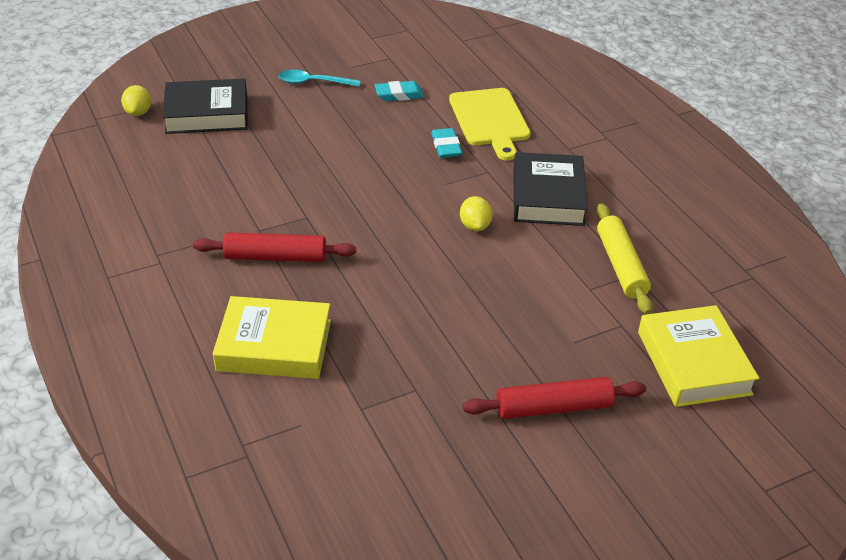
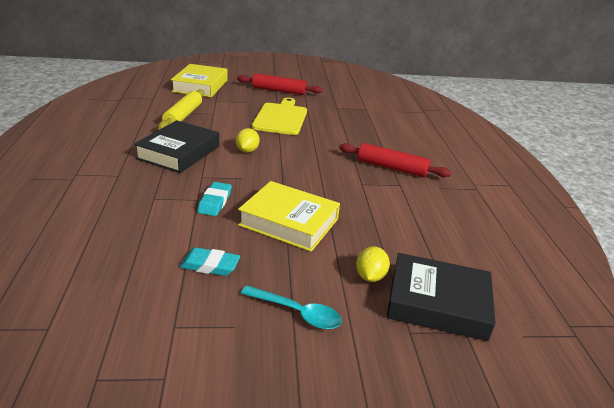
camera: 160 degrees left, 10 degrees down
(138, 112) = (523, 329): yellow lemon -> yellow lemon (370, 276)
(274, 345) = (402, 134): yellow book -> yellow book (289, 222)
(489, 120) = (150, 213): yellow cutting board -> yellow cutting board (281, 118)

